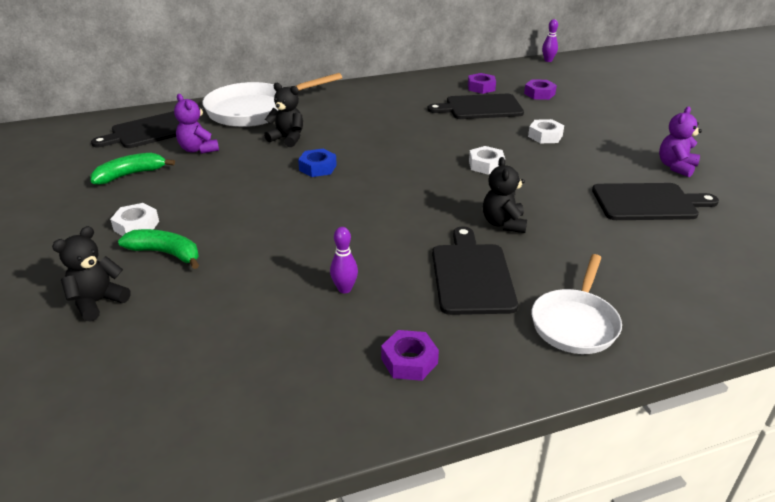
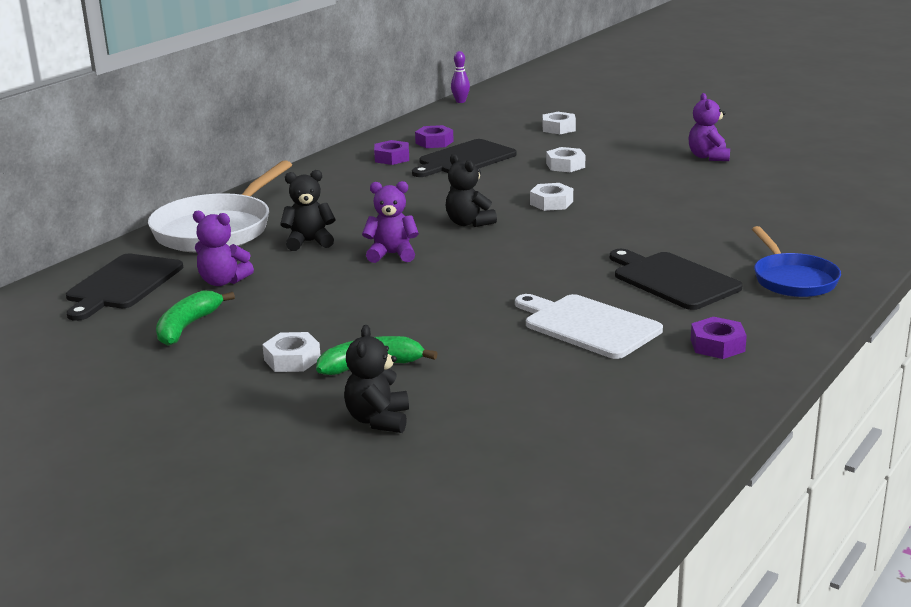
camera: 35 degrees left, 10 degrees down
(317, 168) = (392, 254): blue nut -> purple teddy bear
(344, 289) = (588, 325): purple bowling pin -> white cutting board
(503, 224) = (639, 239): black teddy bear -> black teddy bear (469, 223)
(539, 94) = (502, 133): purple nut -> purple nut (392, 158)
(575, 323) = (792, 279): white pan -> blue pan
(587, 102) = (559, 128): none -> white nut
(648, 202) = (725, 188): black cutting board -> none

